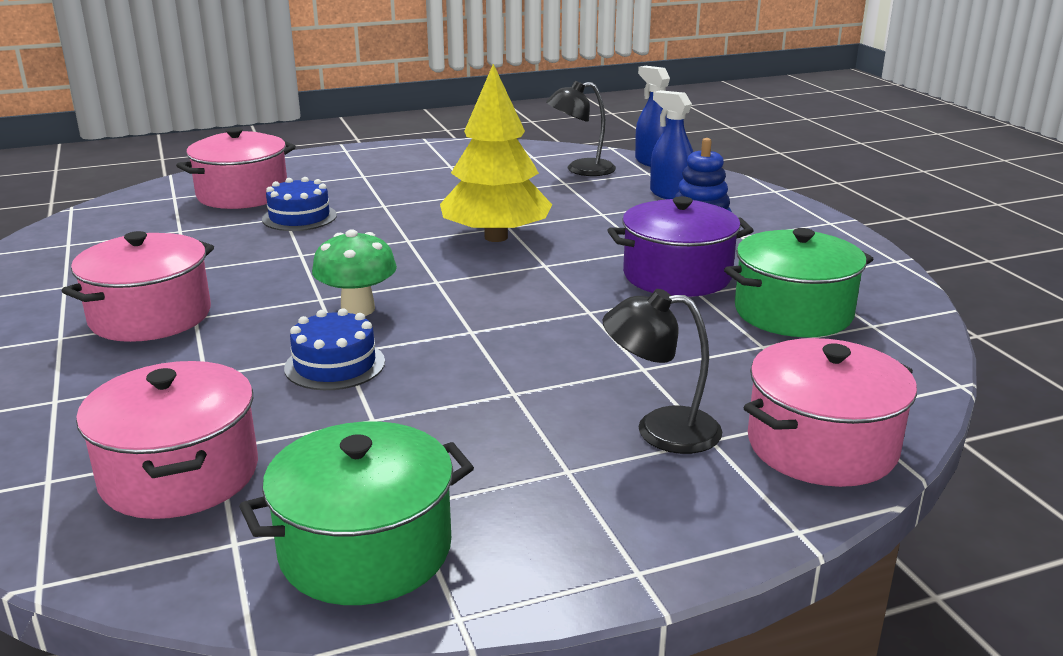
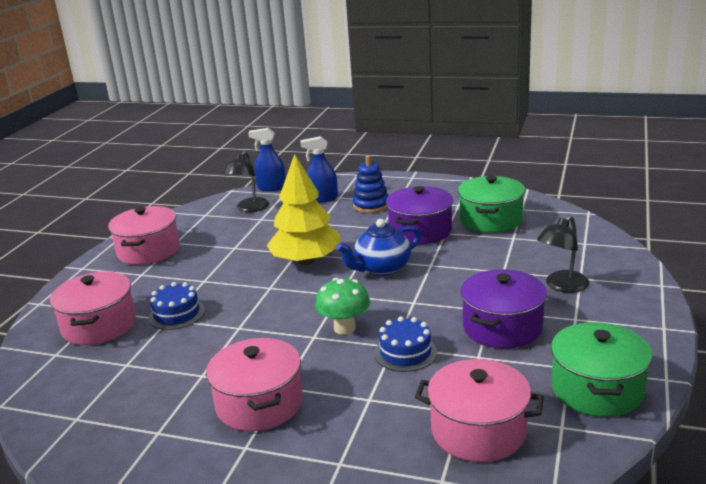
camera: 50 degrees left, 0 degrees up
(473, 415) = (502, 327): none -> purple pot
(536, 284) = (381, 268): none -> blue teapot
(821, 446) = (607, 257): pink pot -> pink pot (148, 251)

